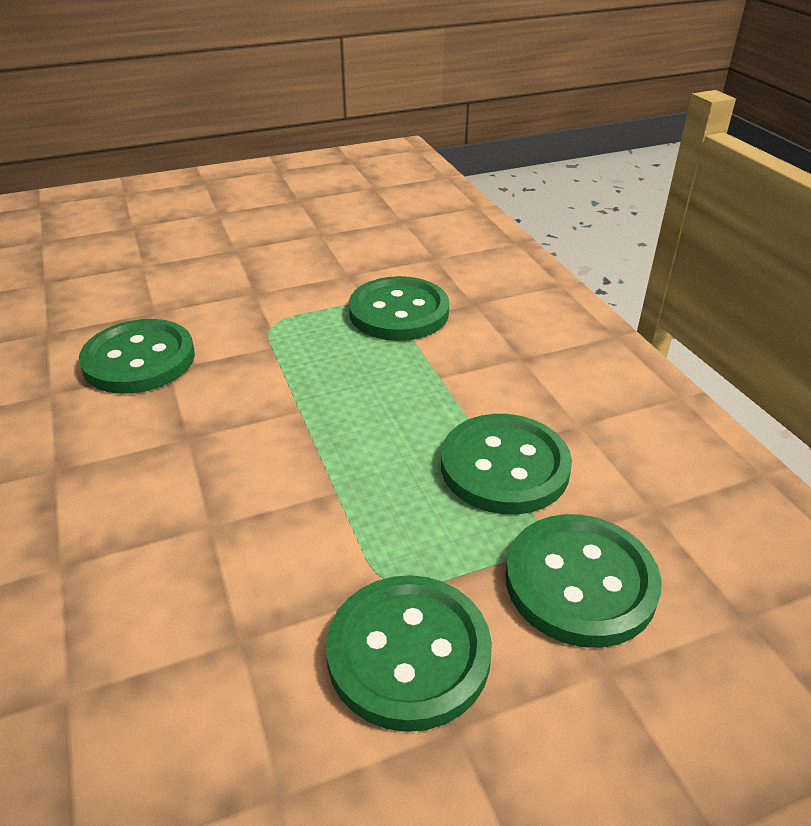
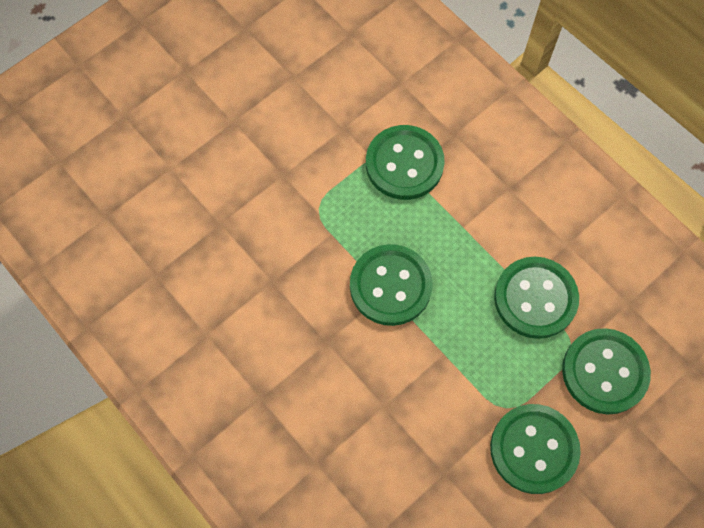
camera: 20 degrees left, 30 degrees up
(139, 360) = (246, 280): green button -> green button (390, 286)

